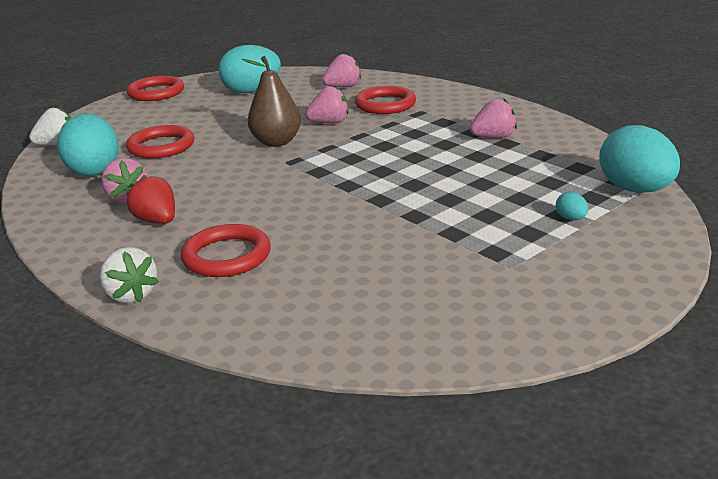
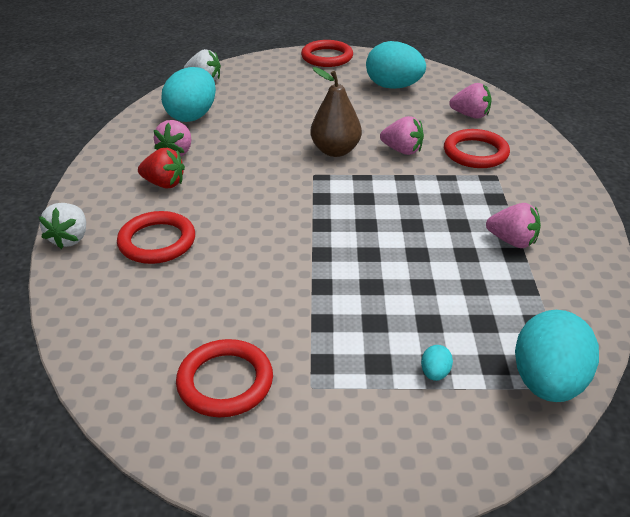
camera: 40 degrees right, 10 degrees up
(157, 221) = (164, 184): red strawberry -> red strawberry turned 105 degrees clockwise
(161, 146) = (258, 114): red ring -> red ring (225, 382)

